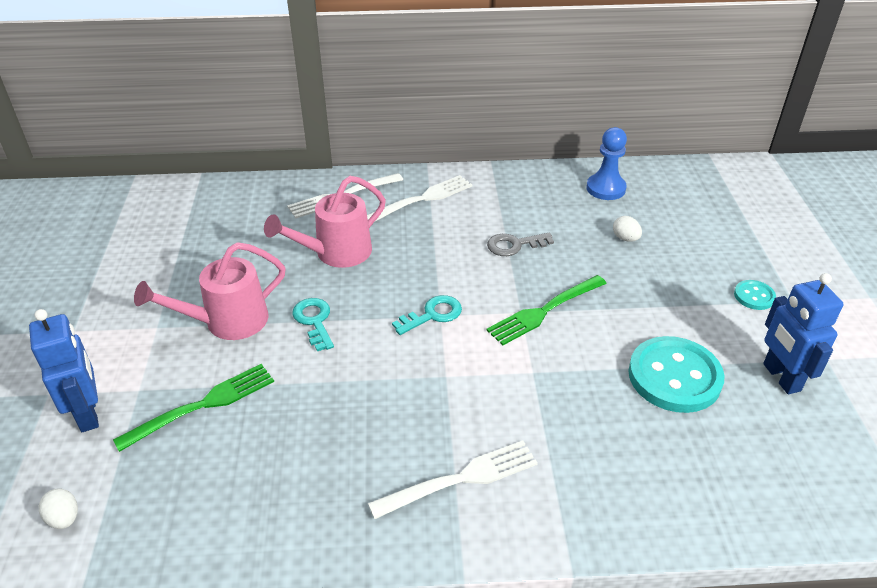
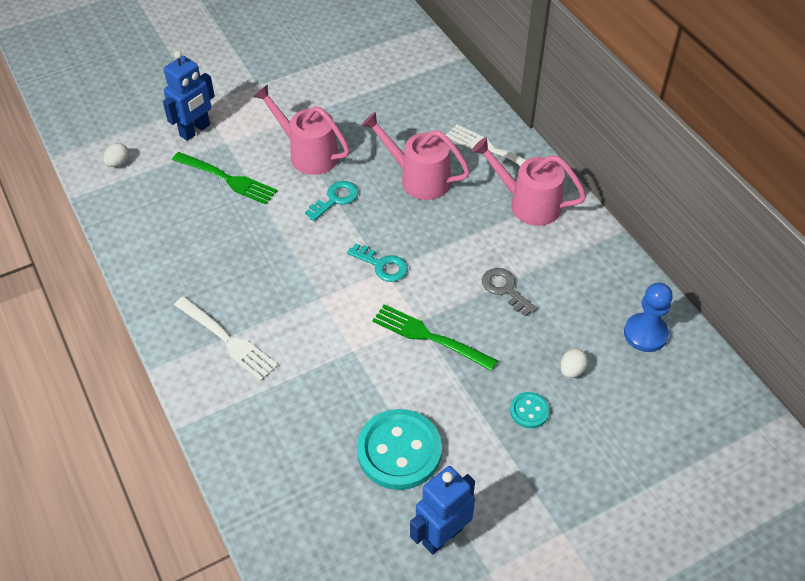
camera: 65 degrees right, 10 degrees up
(422, 199) = (527, 203): white fork -> pink watering can
(754, 296) = (548, 497): turquoise button -> turquoise button (529, 411)

